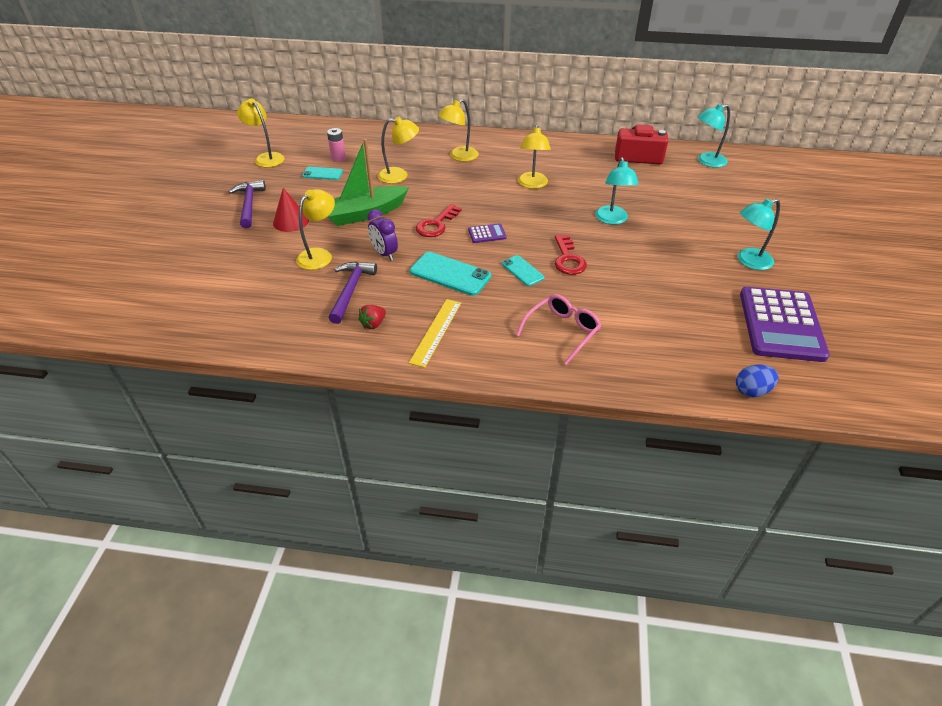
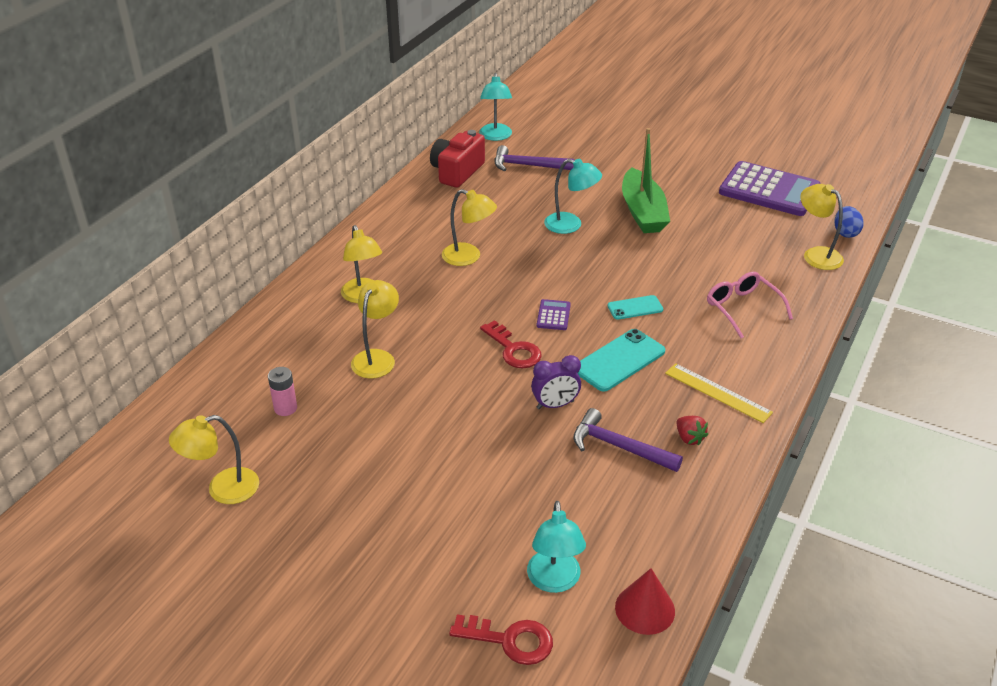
camera: 70 degrees left, 5 degrees down
(249, 204) = (358, 524): purple hammer -> purple hammer (527, 165)
(291, 221) = (433, 482): red cone -> red cone (645, 609)
(319, 255) = (530, 464): yellow lamp -> yellow lamp (816, 254)
(322, 173) = (319, 431): turquoise phone -> none
(364, 214) = (454, 407): green boat -> green boat (643, 212)
(568, 259) = (628, 273): red key -> red key (510, 640)
(748, 261) = (676, 174): turquoise lamp -> turquoise lamp (554, 581)

